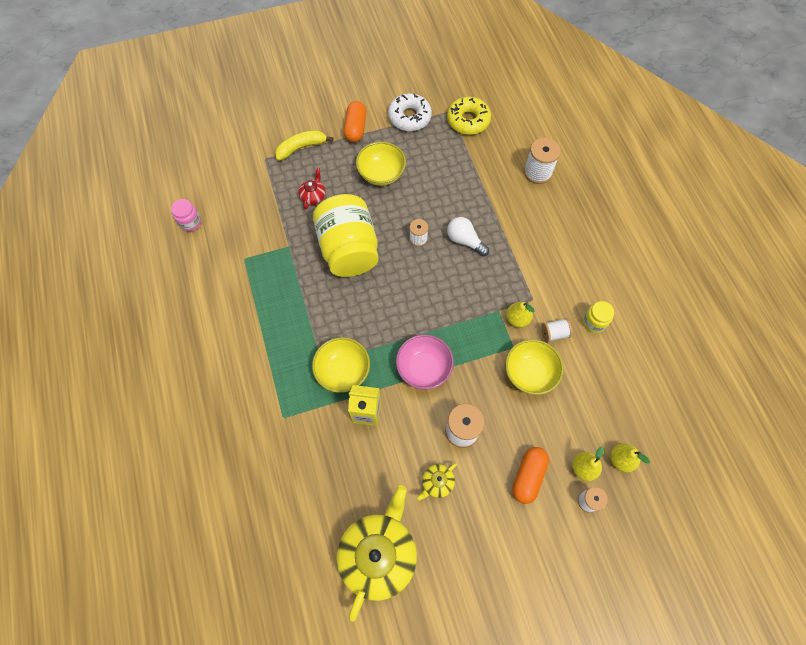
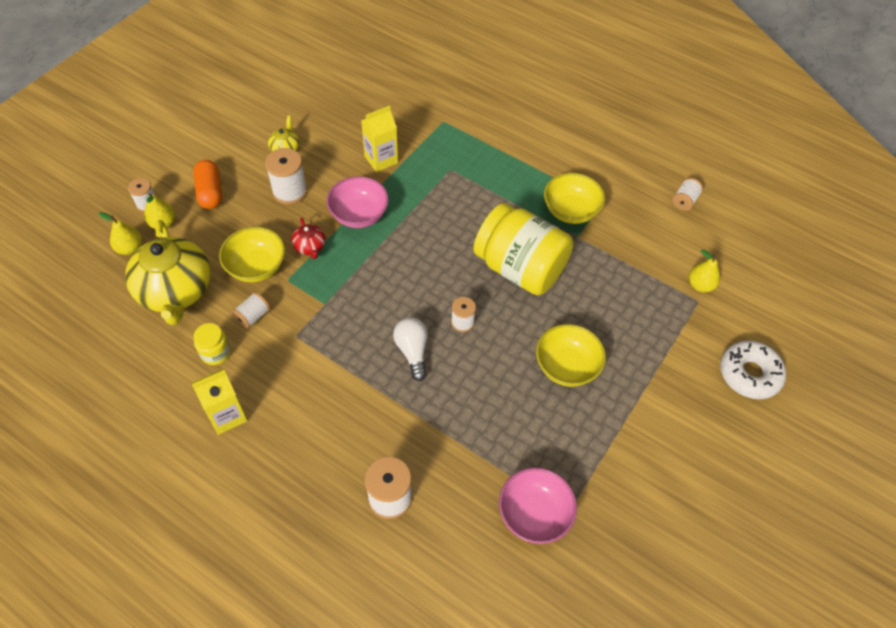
camera: 140 degrees right, 10 degrees down
(190, 222) = (684, 201): pink jar -> white spool
(301, 147) = (678, 338): yellow banana -> none
(313, 196) = (607, 295): red teapot -> red teapot (310, 247)
(343, 371) = (427, 174): yellow bowl -> yellow bowl (570, 211)
(355, 128) = (651, 403): orange capsule -> none
(378, 554) = (298, 91): yellow teapot -> yellow teapot (176, 291)
(409, 117) = (607, 464): white donut -> white donut (749, 374)
(464, 241) = (412, 351): white light bulb -> white light bulb turned 105 degrees counterclockwise
(468, 120) = (534, 514): yellow donut -> pink bowl
(517, 319) = (300, 307): yellow pear -> yellow pear (700, 285)
(607, 274) = (227, 415): none -> yellow carton

